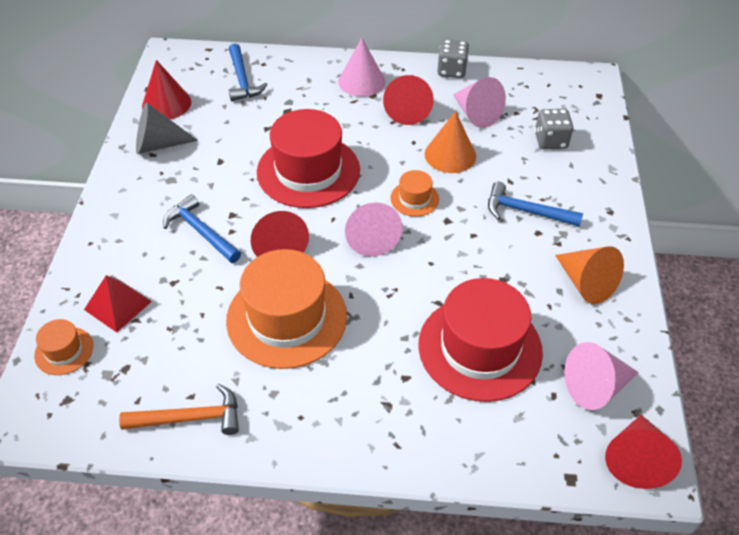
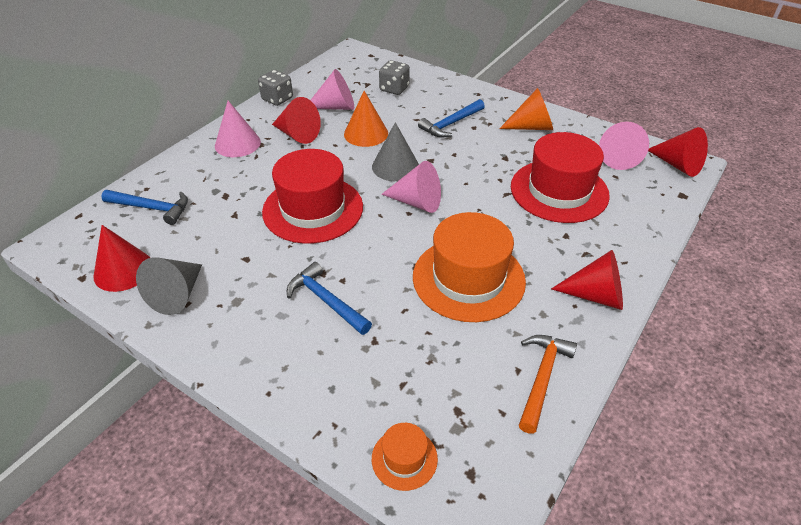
camera: 60 degrees left, 5 degrees down
(117, 305) = (373, 393): red pyramid -> none
(201, 232) = (326, 301): blue hammer -> blue hammer turned 60 degrees clockwise
(278, 246) = (385, 256): red cone -> red cone (595, 295)
(414, 198) = (395, 166): orange hat -> grey cone

